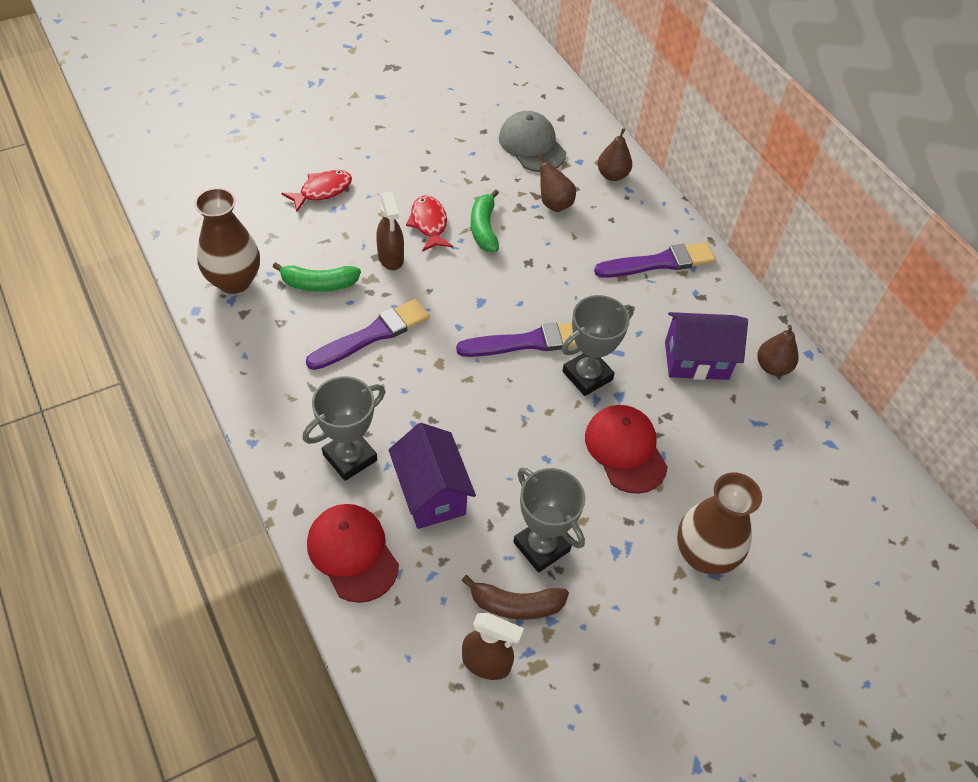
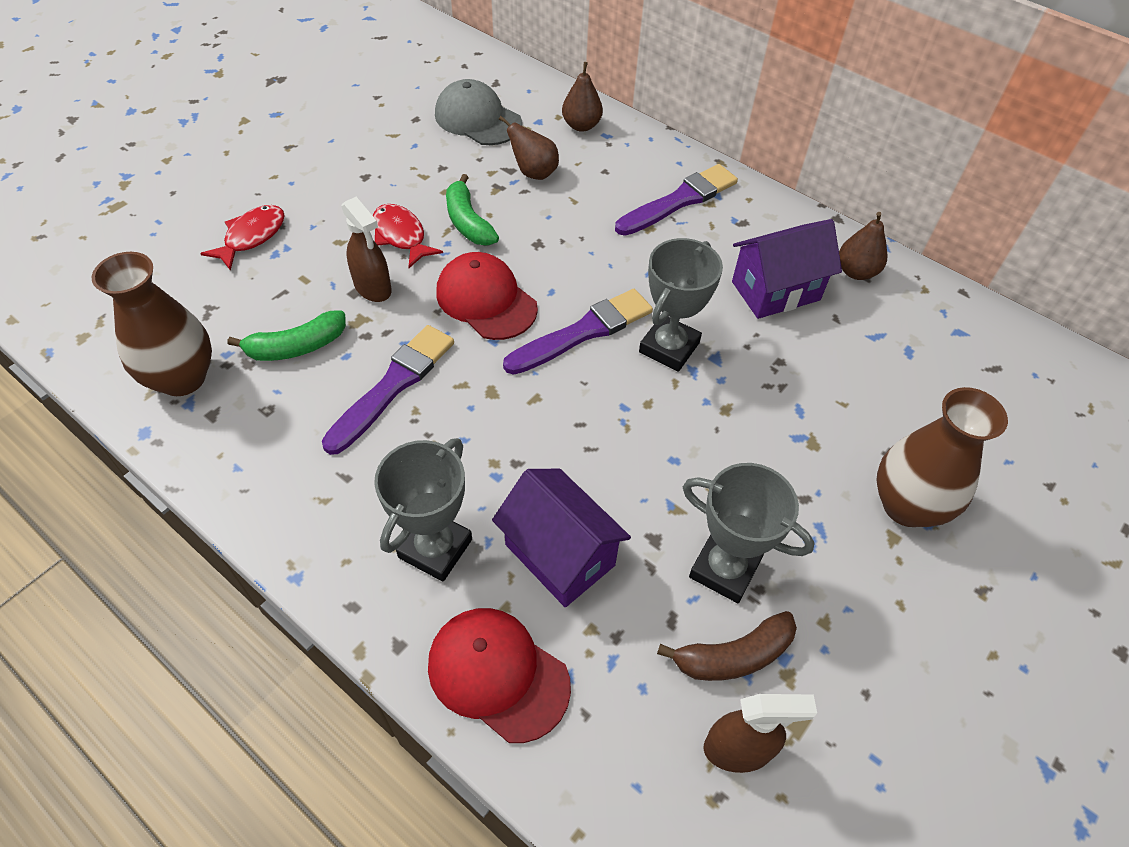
camera: 20 degrees left, 0 degrees up
(625, 450) = (756, 417): red cap -> red cap (486, 300)

